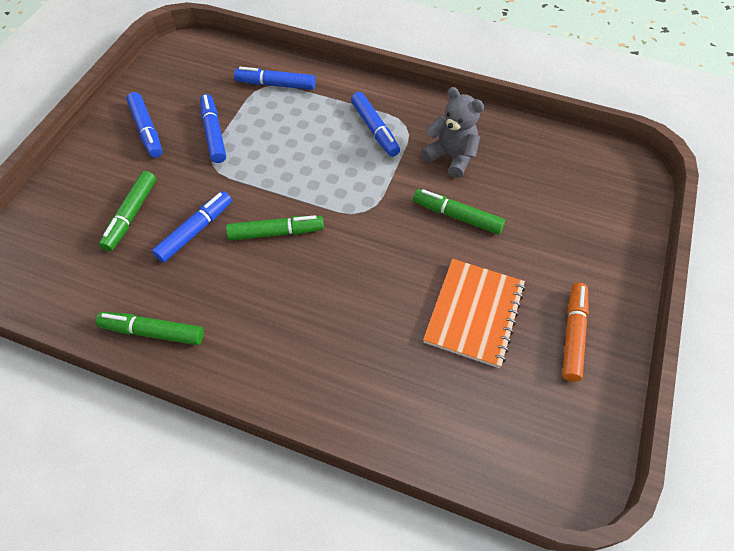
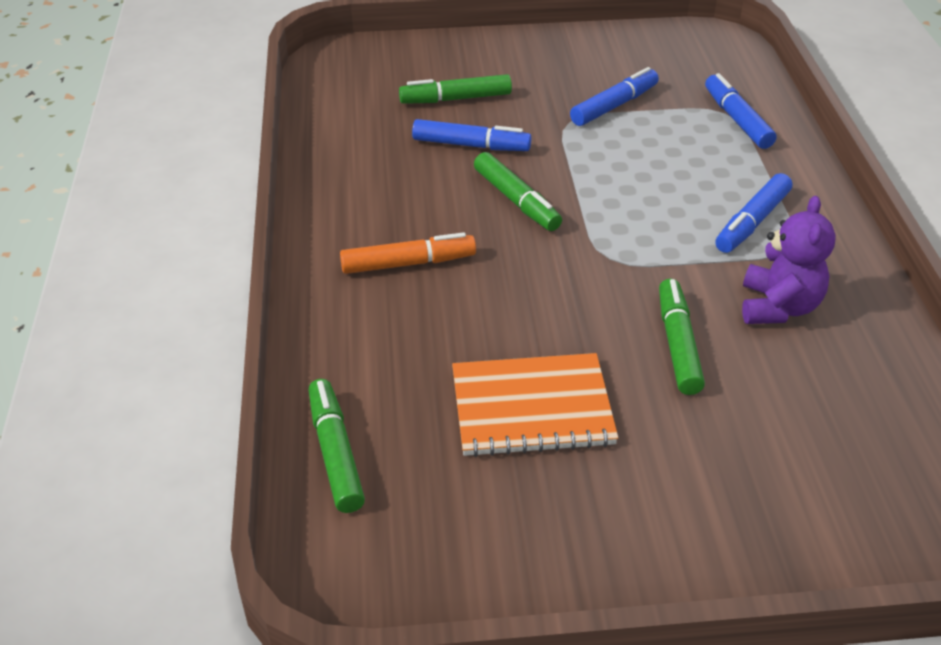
camera: 65 degrees right, 15 degrees down
(147, 130) = (573, 63): blue marker -> none
(153, 332) = (330, 167): green marker -> green marker (335, 452)
(451, 157) = (778, 307): grey teddy bear -> purple teddy bear
(573, 335) = (573, 525): orange marker -> orange marker (408, 263)

